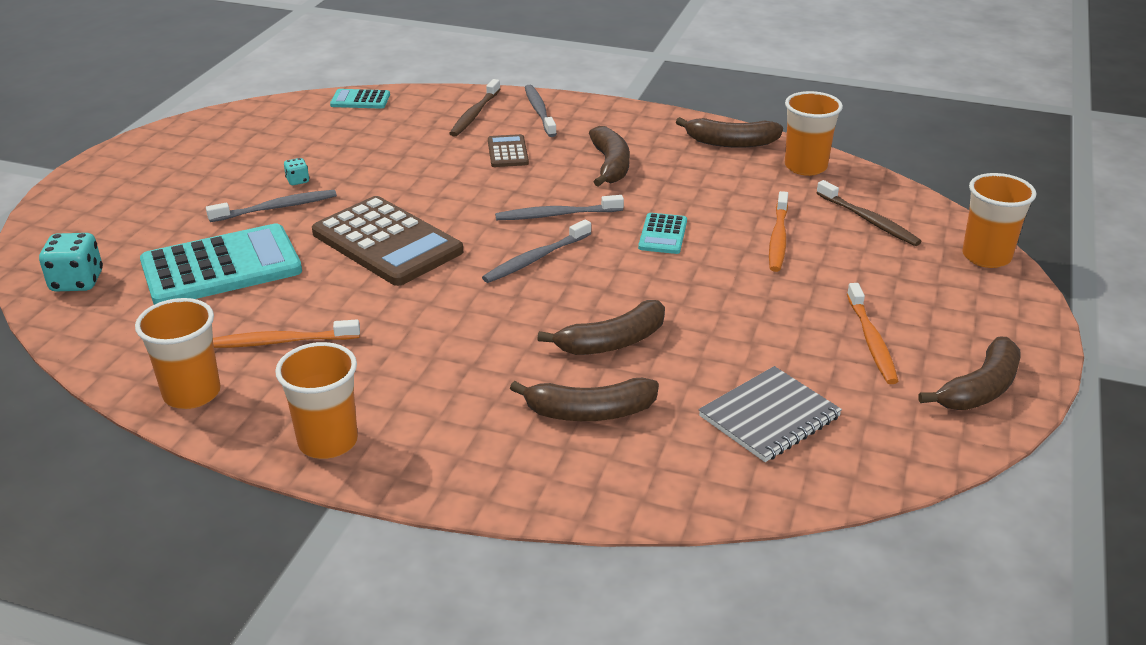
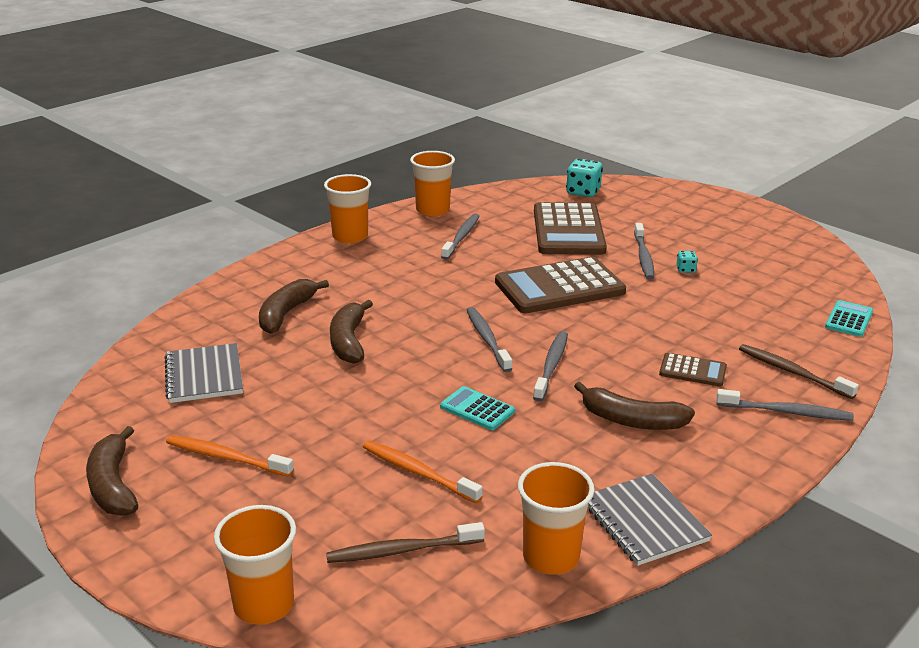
camera: 115 degrees right, 5 degrees down
(221, 267) = (568, 230): turquoise calculator -> brown calculator
(280, 341) = (461, 237): orange toothbrush -> grey toothbrush
(730, 143) = (644, 521): brown banana -> grey notebook

